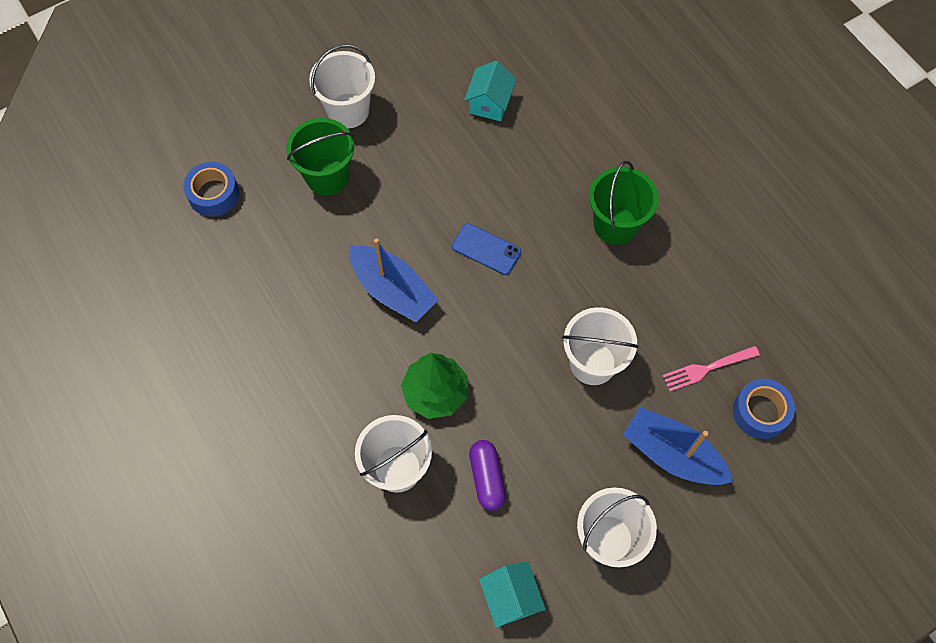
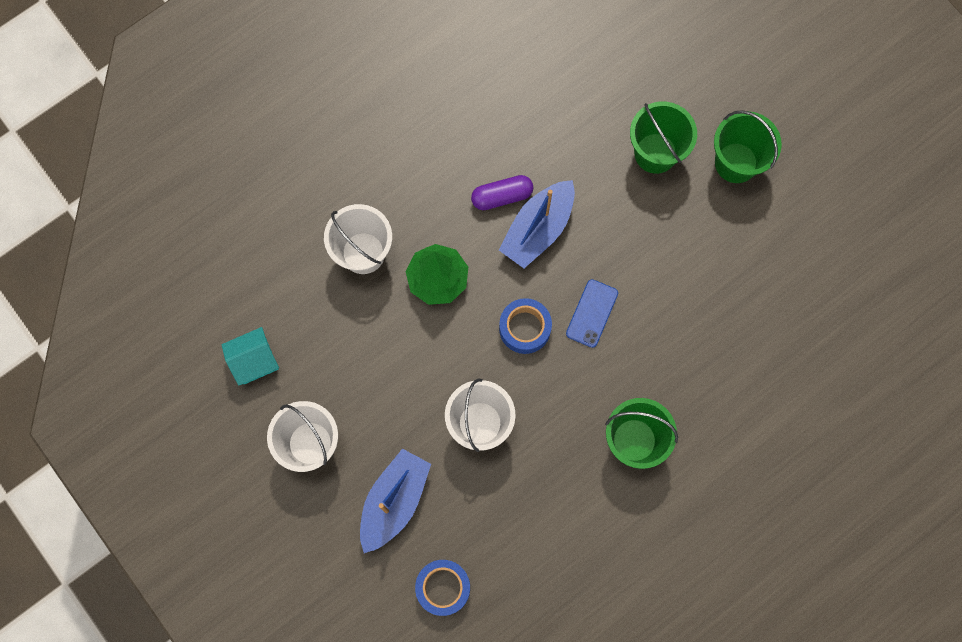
camera: 85 degrees right, 10 degrees up
(214, 194) = (623, 51): blue tape -> blue tape (525, 328)
(348, 110) = (736, 163): white bucket -> green bucket
(487, 478) = (360, 332): purple capsule -> purple capsule (502, 196)
(490, 103) = (765, 303): turquoise house -> none
(707, 368) = (484, 536): pink fork -> none

